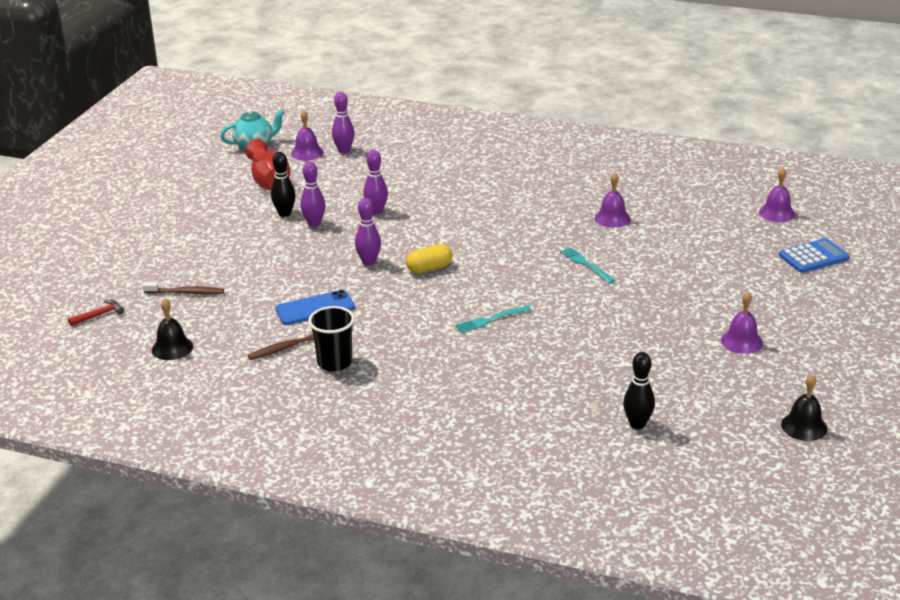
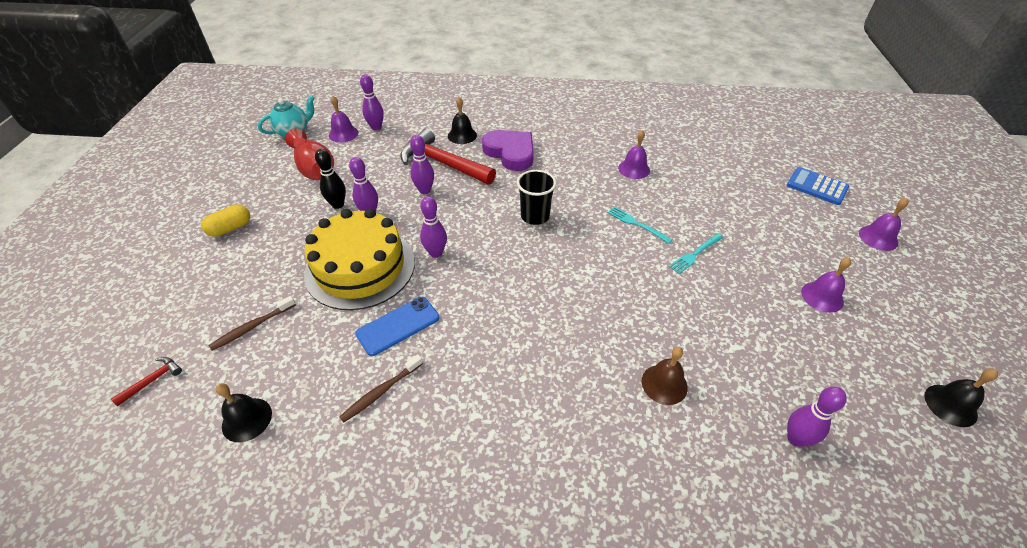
camera: 15 degrees left, 15 degrees up
(186, 293) = (252, 327): brown toothbrush -> brown toothbrush turned 150 degrees clockwise
(293, 264) = (360, 267): none -> yellow cake
(335, 363) = (441, 406): black cup -> black cup (535, 216)
(404, 190) = (443, 163): none -> red hammer
(429, 268) = (496, 251): yellow capsule -> yellow capsule (230, 228)
(435, 167) = (462, 135): none -> black bell
(482, 189) = (510, 153): none -> purple heart
(490, 320) = (581, 310): turquoise fork -> turquoise fork (695, 254)
(540, 377) = (664, 384): none -> brown bell
(637, 424) = (795, 439): black bowling pin -> purple bowling pin
(777, 213) = (760, 145): purple bell -> purple bell (878, 237)
(813, 257) = (817, 186): blue calculator -> blue calculator turned 105 degrees counterclockwise

